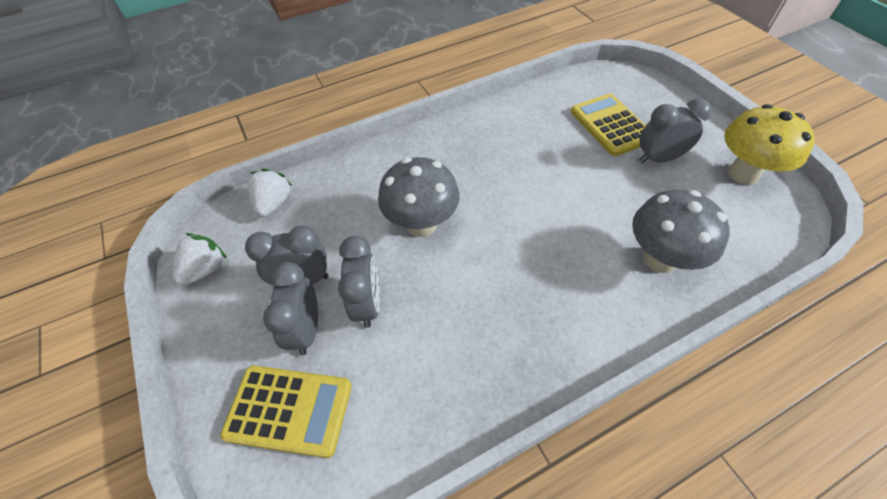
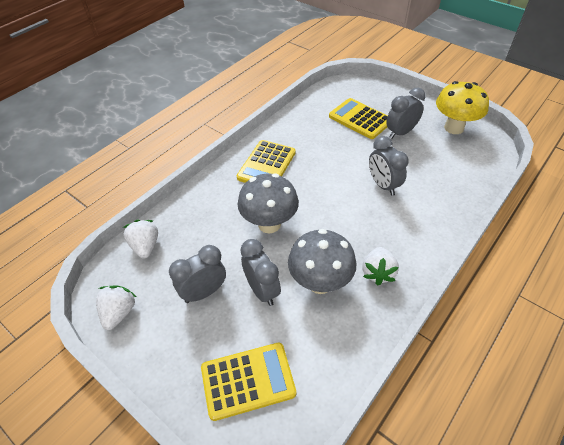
camera: 25 degrees left, 5 degrees down
(306, 330) = (227, 324): grey clock -> grey clock (383, 185)
(459, 150) = (266, 165): none -> yellow calculator
(523, 338) = (378, 273): none -> white strawberry
(660, 259) = (433, 195): grey mushroom -> grey mushroom (320, 283)

